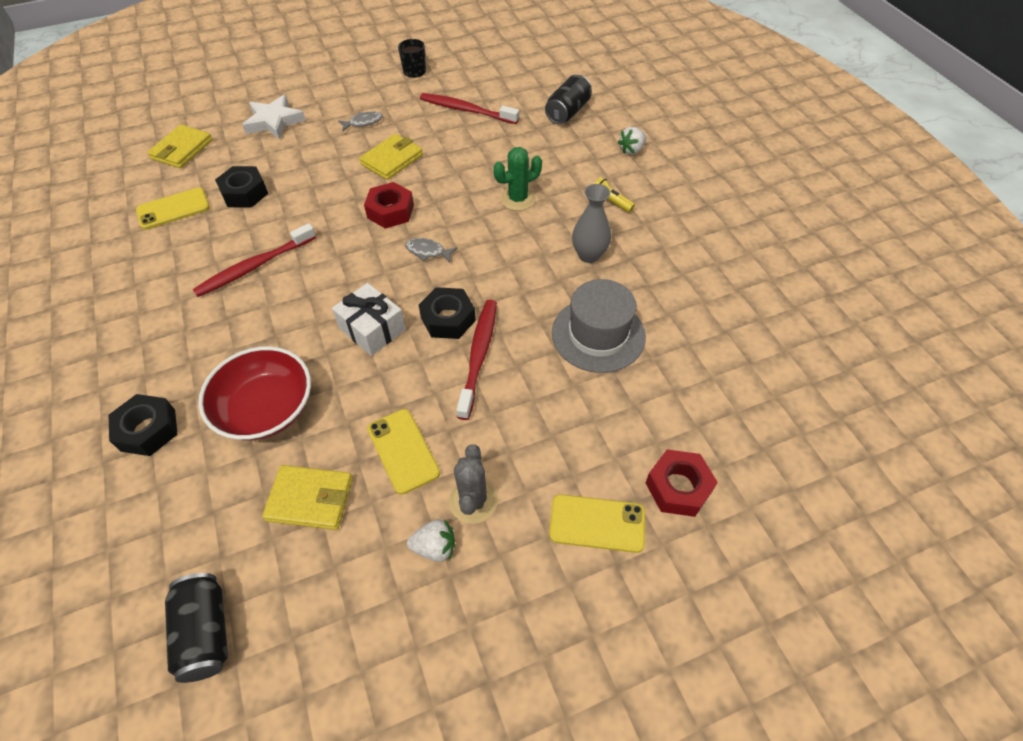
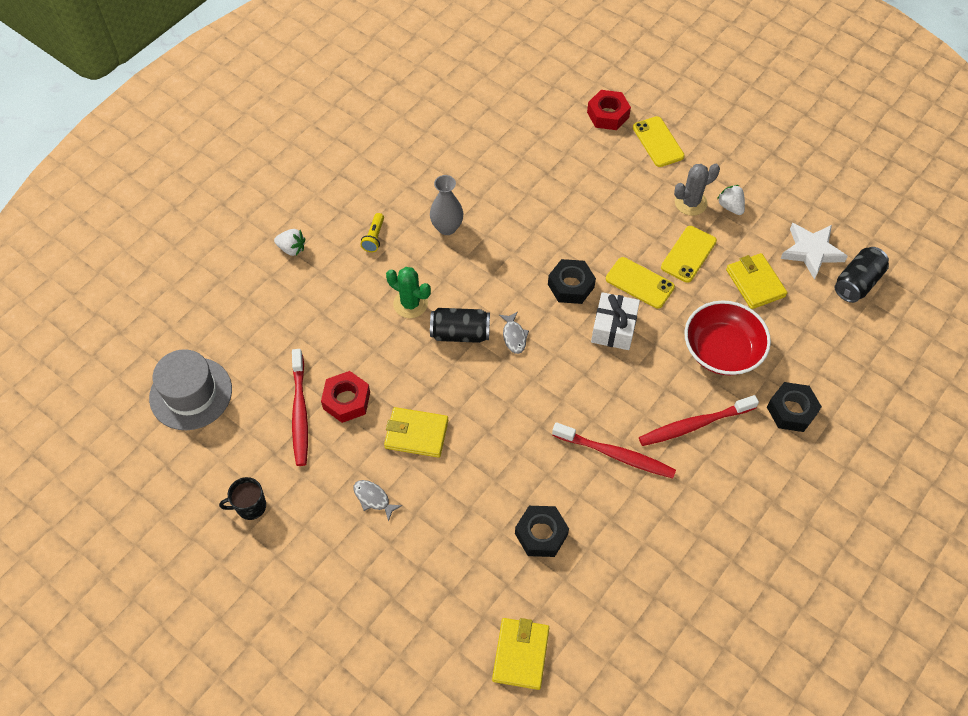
camera: 120 degrees left, 5 degrees up
(173, 209) = (601, 584): yellow phone -> yellow phone (639, 283)
(182, 149) = (520, 654): yellow wallet -> yellow wallet turned 75 degrees counterclockwise
(274, 121) = (421, 593): white star -> white star (811, 251)
(390, 211) = (486, 392): red nut -> red nut (346, 400)
(479, 355) = (589, 251): red toothbrush -> red toothbrush (694, 425)
(568, 112) = (257, 322): black can -> black can (460, 333)
(598, 334) = (522, 192): grey hat -> grey hat (191, 393)

